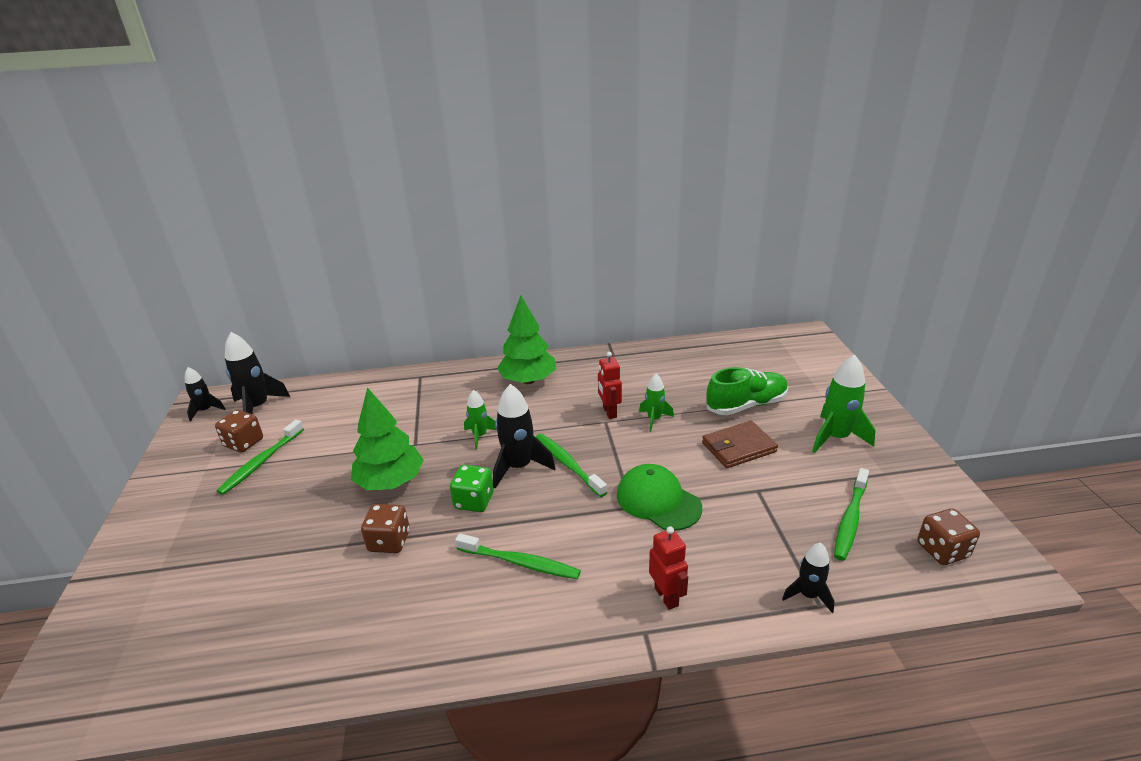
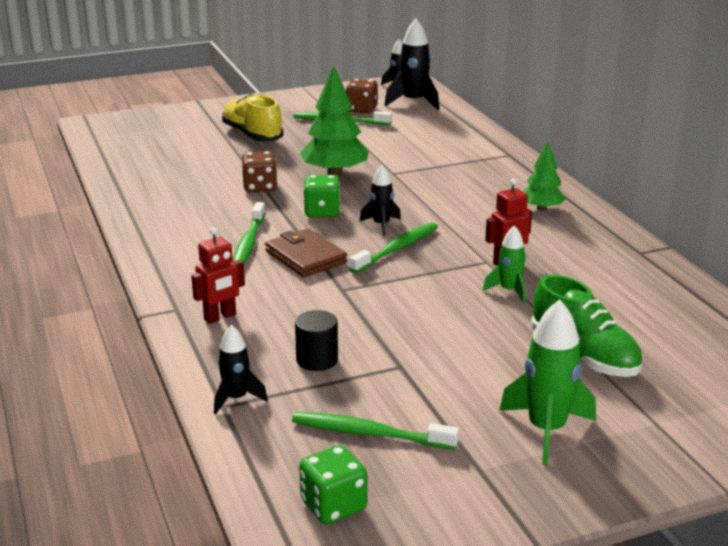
camera: 75 degrees right, 5 degrees down
(240, 535) = (252, 135): none -> yellow shoe
(480, 436) = (422, 199): green rocket -> none
(519, 467) = (381, 225): black rocket -> black rocket, size x0.60
(528, 380) = (541, 208): green tree -> green tree, size x0.61
(658, 501) = (357, 303): green cap -> none
(738, 447) = (481, 351): brown wallet -> brown wallet (305, 257)
(747, 536) = (317, 360): none -> black cylinder
(942, 550) = (333, 505): brown dice -> green dice

